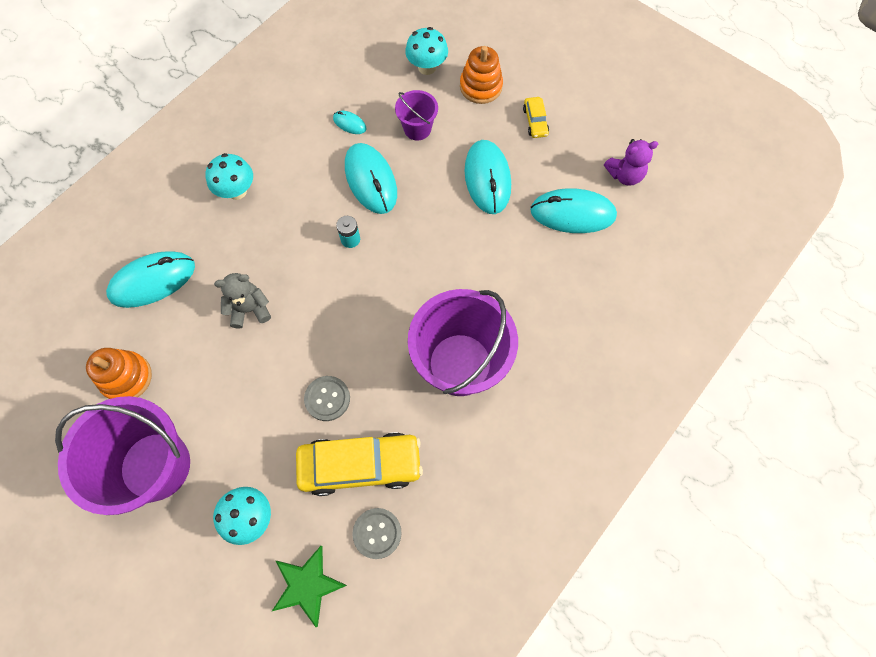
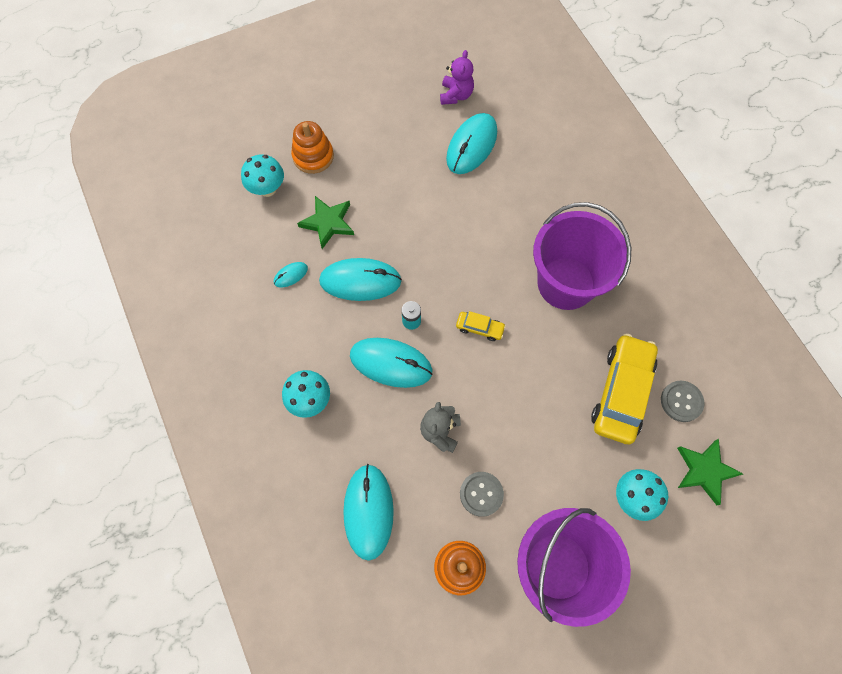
camera: 65 degrees left, 0 degrees up
(327, 398) = (553, 397): grey button -> grey button (481, 494)
(417, 129) = (328, 223): purple bucket -> green star
(487, 178) = (407, 191): turquoise mouse -> turquoise mouse (391, 363)
(535, 121) = (372, 132): yellow car -> yellow car (479, 328)

